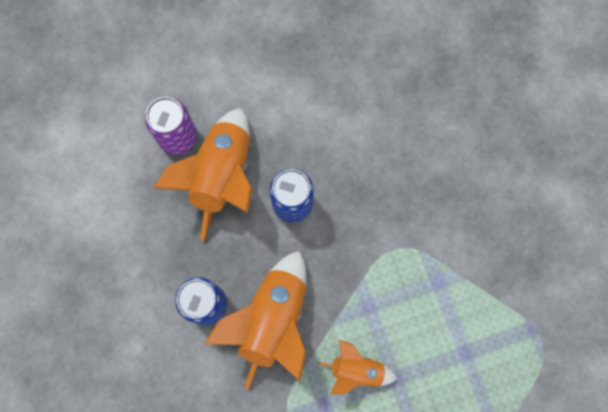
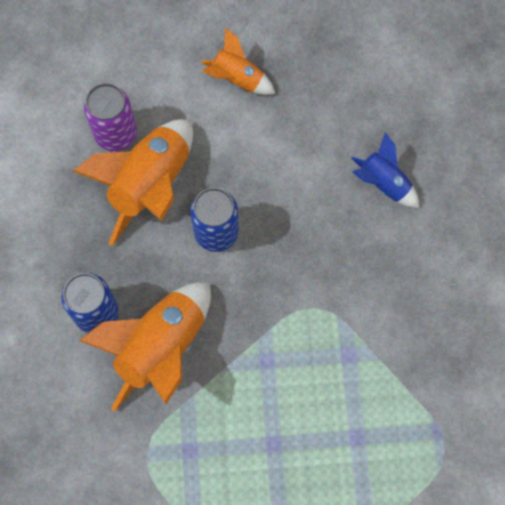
camera: 15 degrees right, 5 degrees down
(356, 370) = (235, 424): orange rocket -> orange rocket (237, 78)
(426, 121) = (384, 183): none -> blue rocket

